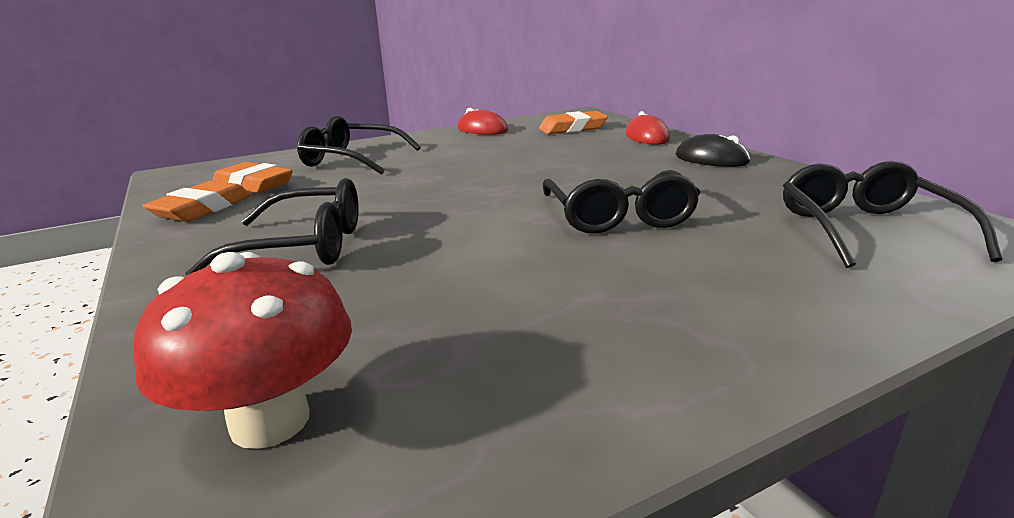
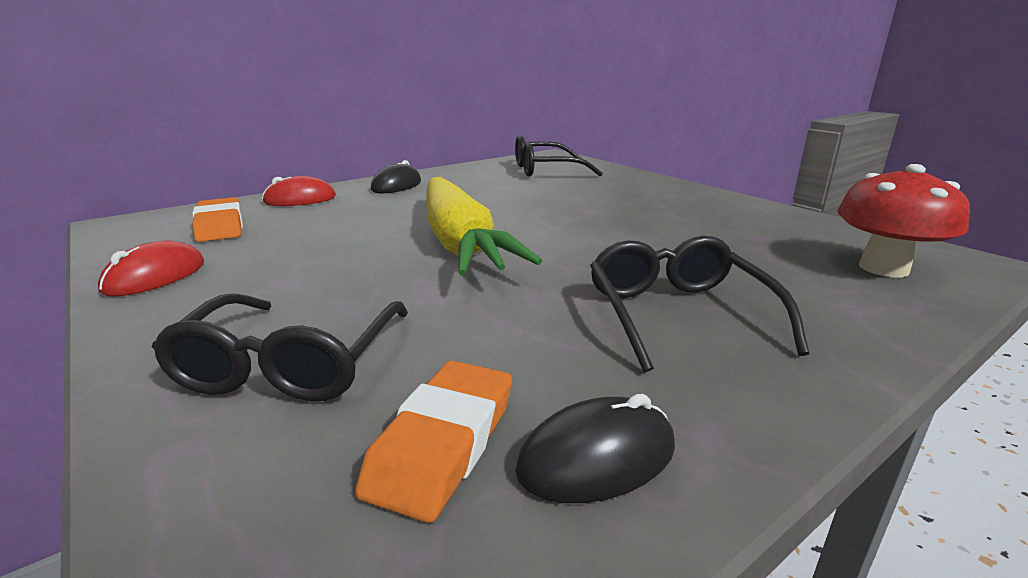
camera: 100 degrees left, 0 degrees up
(202, 209) = (597, 458): orange eraser -> black mouse
(514, 184) = (459, 242): none -> yellow carrot
(618, 216) = (540, 209): black glasses -> none

